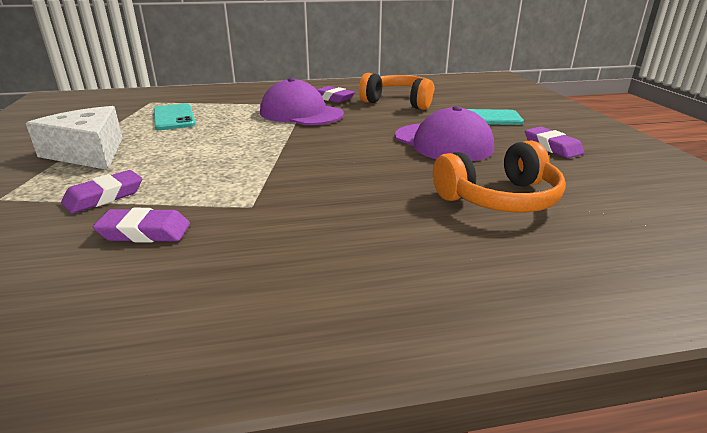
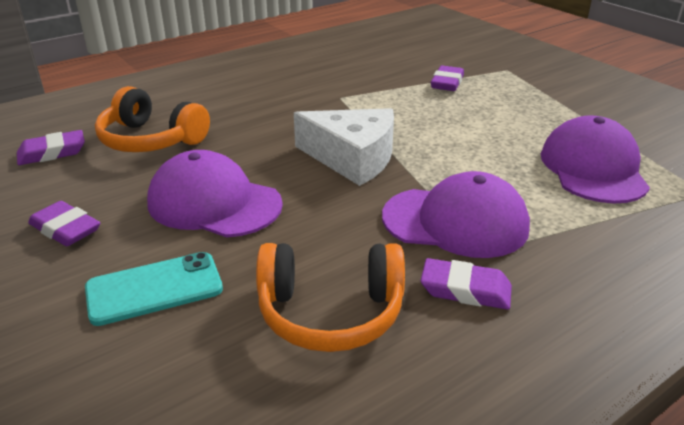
camera: 155 degrees right, 5 degrees up
(88, 152) = (549, 107): white cheese -> white cheese (352, 158)
(145, 232) = (380, 73): purple eraser -> purple eraser (52, 153)
(174, 117) = (593, 168): turquoise phone -> purple cap
(499, 198) = (151, 140): orange headphones -> orange headphones turned 105 degrees counterclockwise

